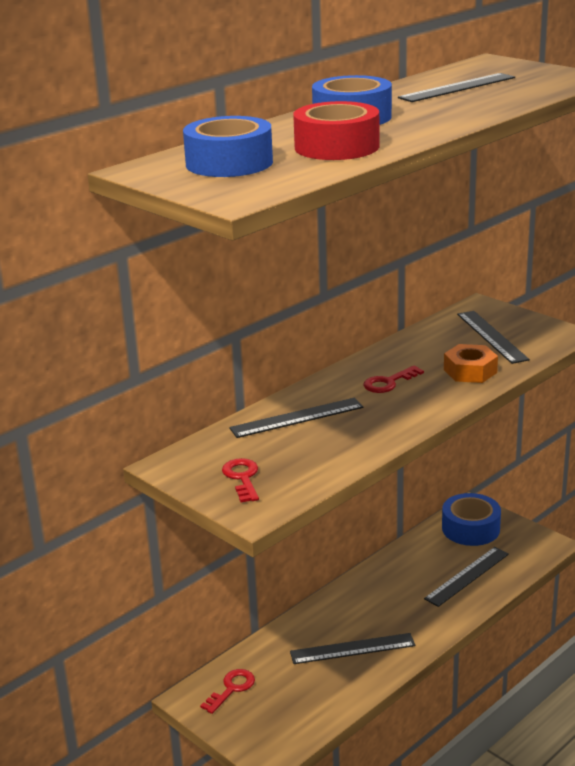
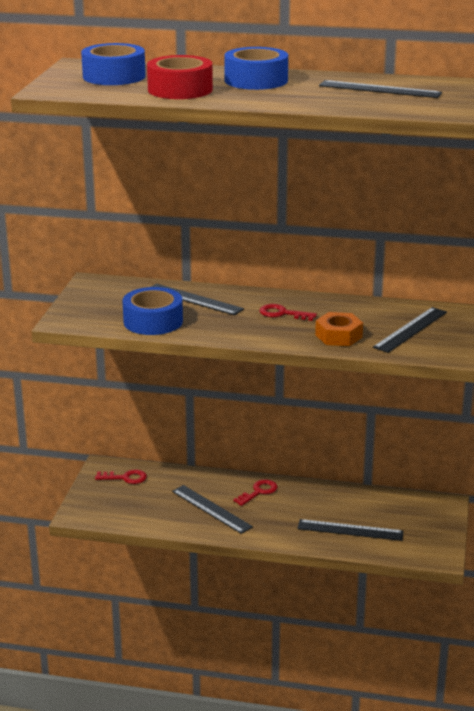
camera: 55 degrees right, 0 degrees up
(242, 478) = (99, 306): red key -> red key (258, 492)
(470, 528) = (415, 512): blue tape -> blue tape (153, 321)

